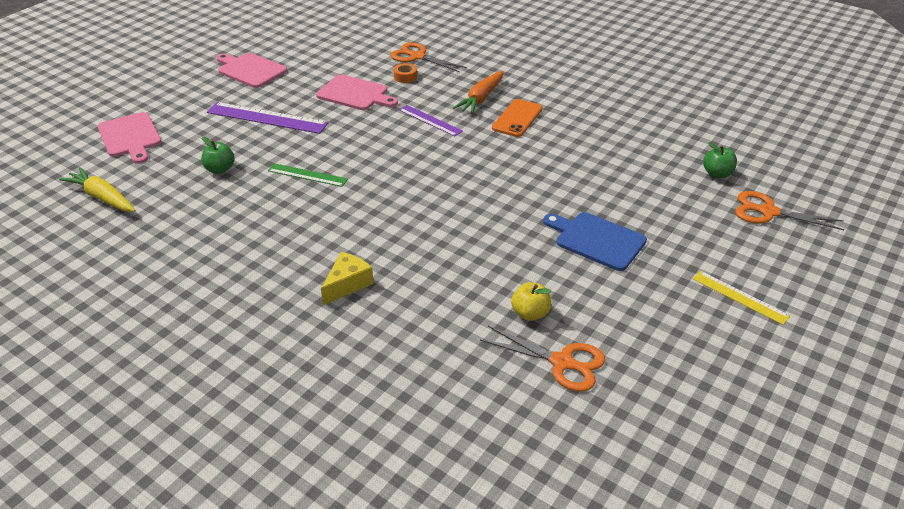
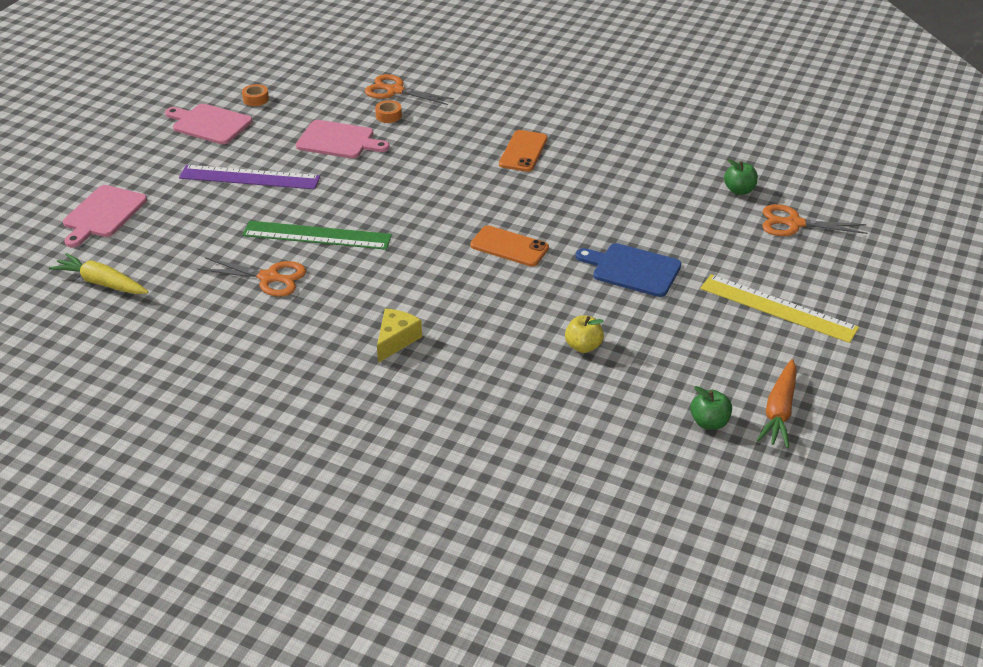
camera: 10 degrees left, 0 degrees up
(130, 137) = (103, 214): pink cutting board -> pink cutting board turned 60 degrees clockwise
(220, 169) = (219, 239): green apple -> green apple (709, 422)
(296, 53) = (256, 99): none -> orange tape
(307, 175) = (317, 235): green ruler -> green ruler, size x1.67
(430, 120) = (430, 163): purple ruler -> none
(481, 98) = (478, 133): orange carrot -> orange carrot (779, 411)
(482, 204) = (509, 246): none -> orange phone
(562, 362) = (624, 387): orange scissors -> orange scissors (269, 278)
(740, 297) = (778, 308): yellow ruler -> yellow ruler, size x1.67

